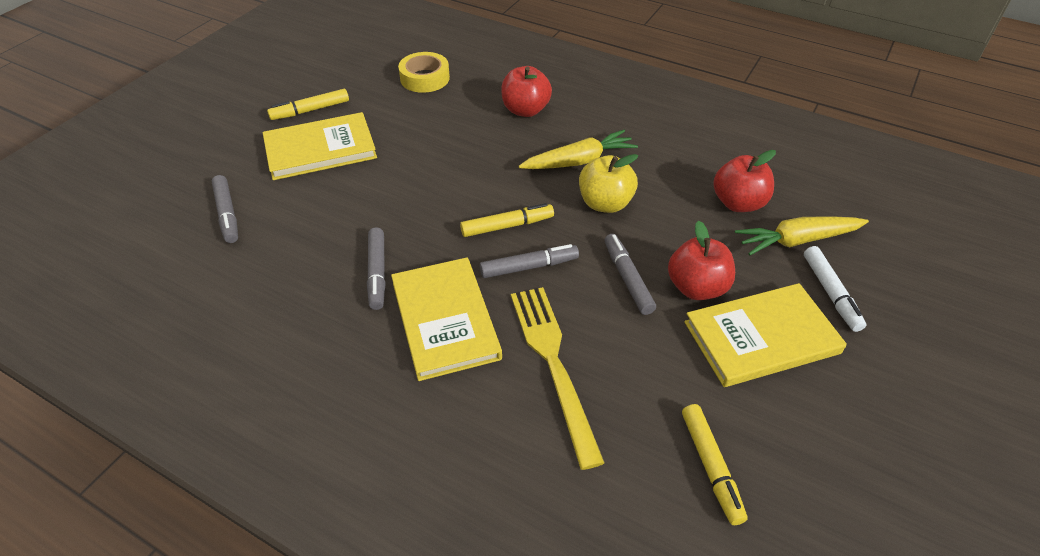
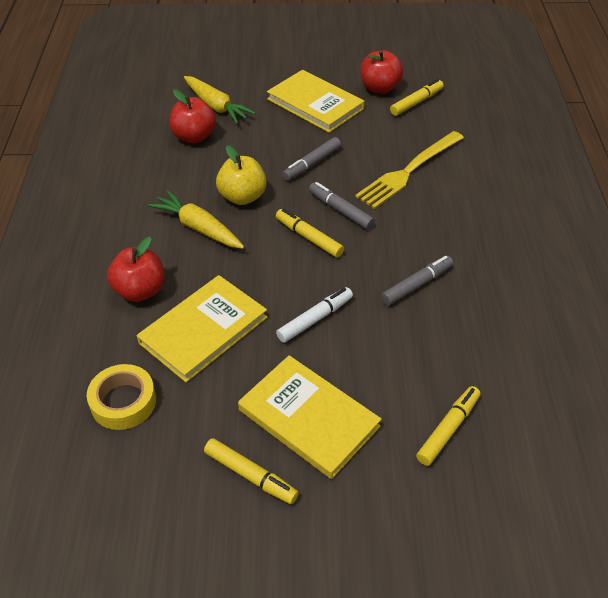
camera: 120 degrees left, 0 degrees up
(227, 214) = (448, 429): grey marker -> yellow marker
(445, 320) = (422, 229): yellow book -> yellow book (203, 330)
(696, 287) = (295, 135): red apple -> red apple (379, 88)
(830, 293) = (256, 87): white marker -> white marker (315, 319)

